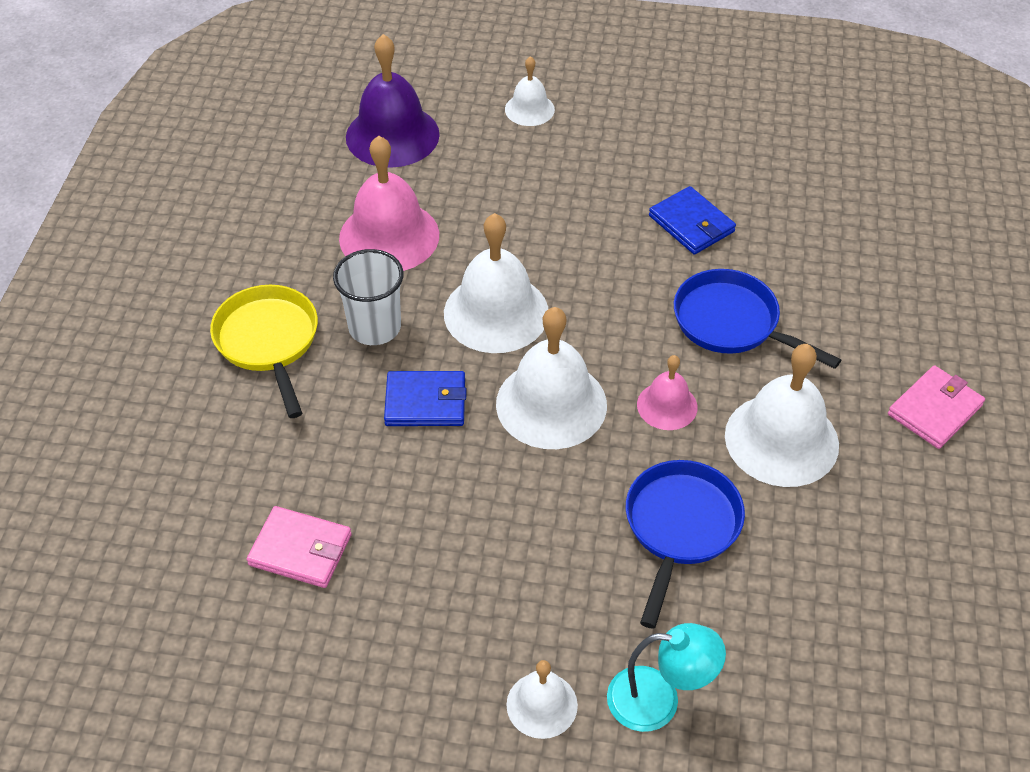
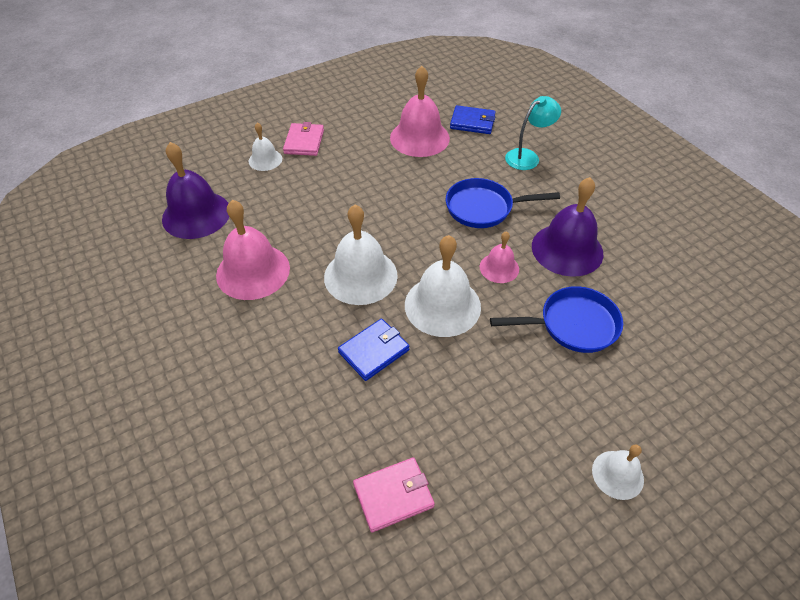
camera: 40 degrees left, 0 degrees up
(268, 342) = (238, 381): yellow pan -> none
(374, 327) = (298, 328): white cup -> none
(658, 700) = (664, 423): turquoise lamp -> turquoise lamp (527, 156)
(680, 527) = (573, 325): blue pan -> blue pan turned 105 degrees clockwise
(691, 224) = (412, 172): blue wallet -> blue wallet (472, 122)
(751, 184) = (419, 138): none -> pink bell
(781, 439) = (567, 249): white bell -> purple bell
(935, 410) = (611, 193): pink wallet -> pink wallet (304, 142)

